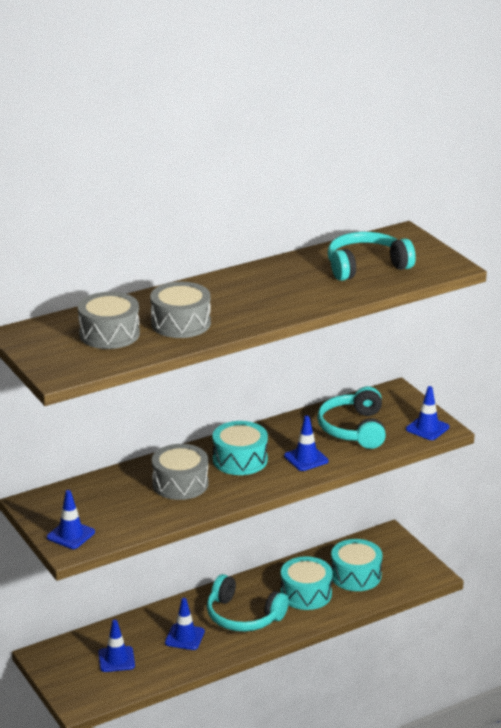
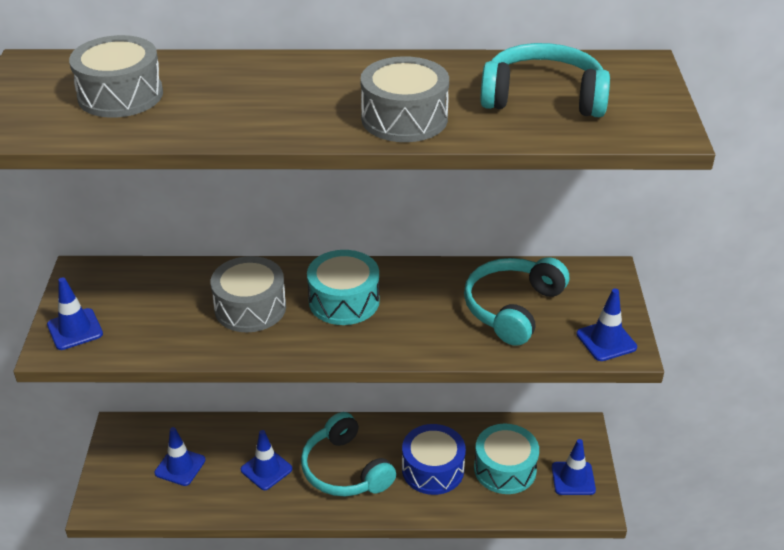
camera: 30 degrees right, 10 degrees up
(181, 323) = (218, 107): grey drum -> grey drum (404, 118)
(306, 458) = (420, 328): blue traffic cone -> blue traffic cone (573, 478)
(306, 594) = (433, 469): turquoise drum -> blue drum

